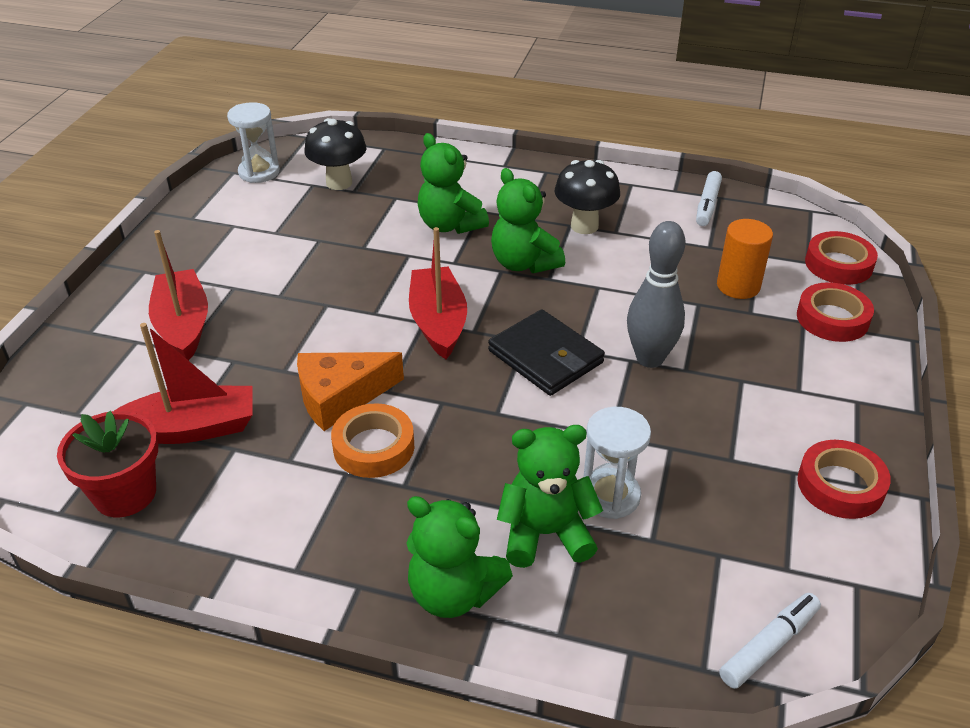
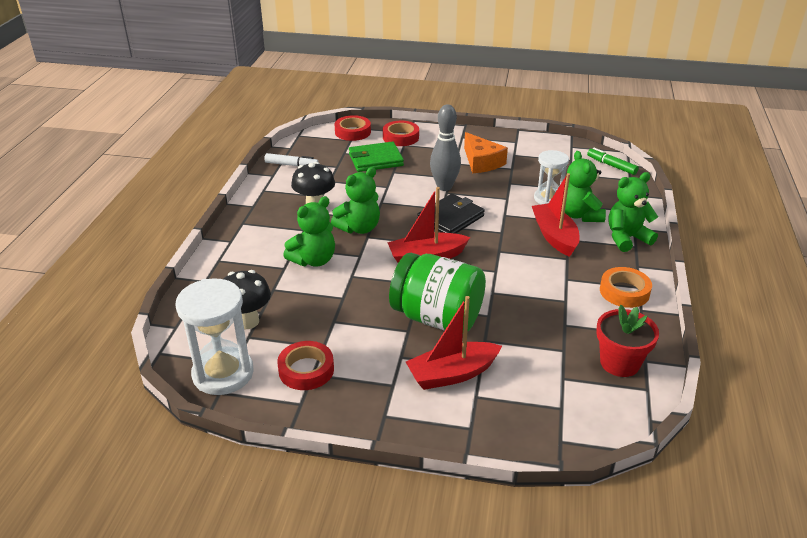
camera: 95 degrees left, 5 degrees down
(191, 428) = (555, 346): red boat -> red boat (554, 236)
(259, 172) = (223, 374): white hourglass -> white hourglass, size x1.55
(295, 322) = (437, 318): none -> green jar
(340, 397) = (506, 288): orange cheese -> orange cheese (481, 162)
(374, 447) = (543, 271): orange tape -> orange tape (624, 292)
(453, 593) = (626, 238): green teddy bear -> green teddy bear turned 135 degrees counterclockwise
(738, 286) = (375, 160): orange cylinder -> green wallet
(769, 645) = (611, 166): white marker -> green marker
(840, 485) = (518, 145): red tape -> red tape (306, 370)

